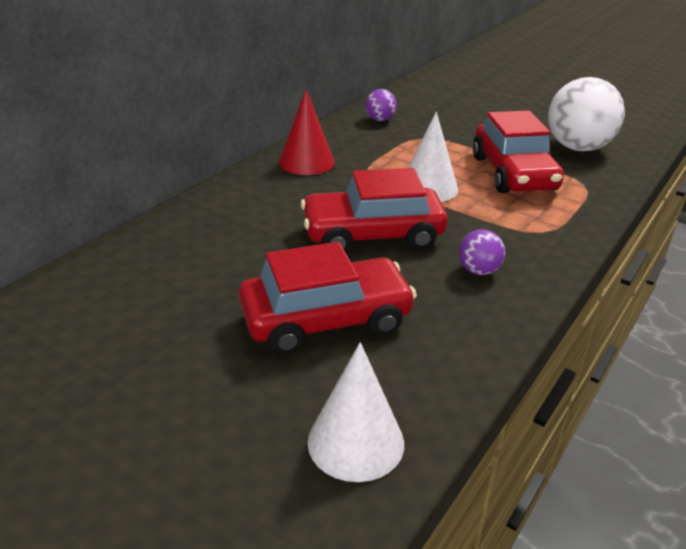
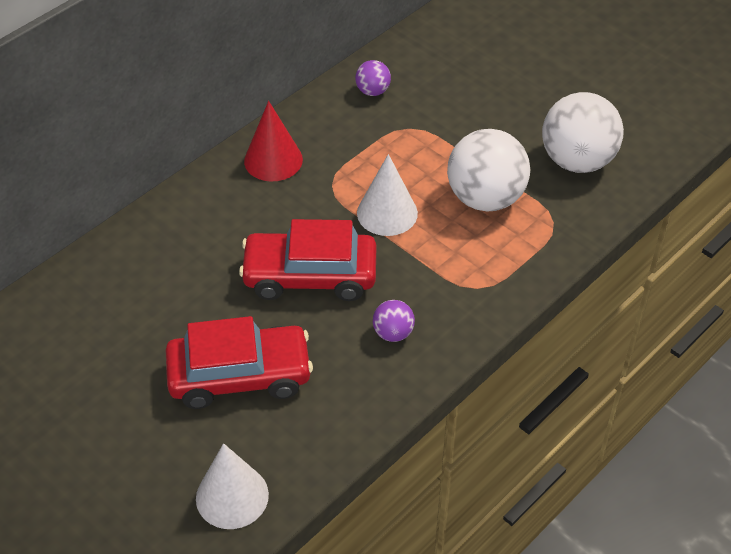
camera: 10 degrees right, 15 degrees up
(513, 173) = (485, 198): red car -> white ball

